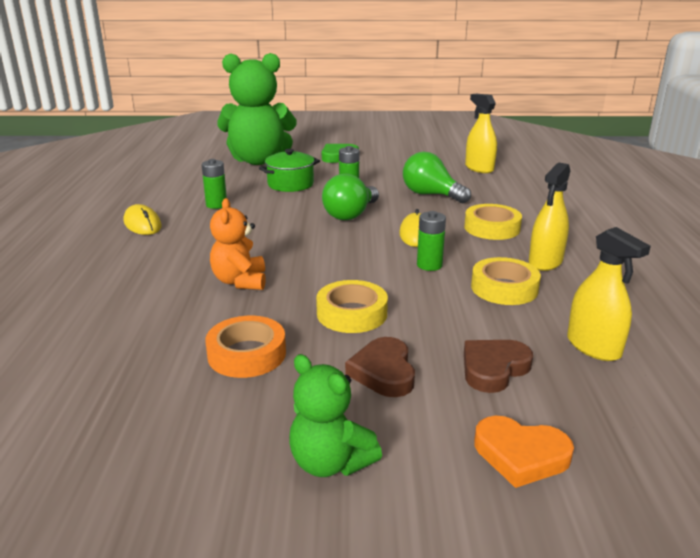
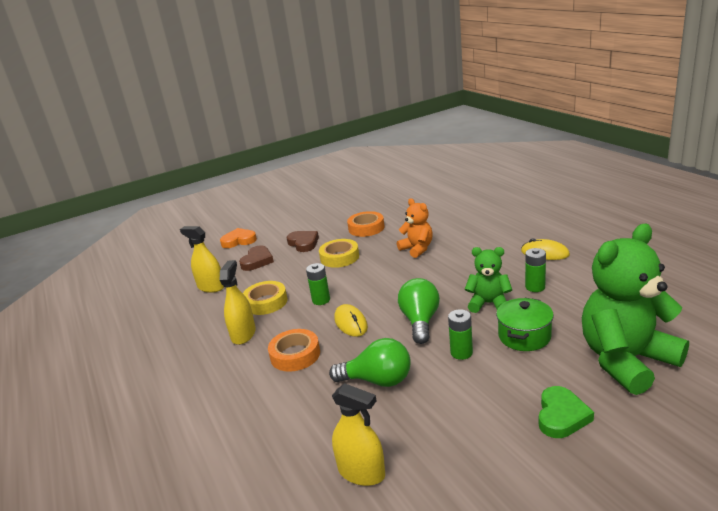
camera: 155 degrees right, 0 degrees up
(330, 462) = (301, 218): green teddy bear -> green teddy bear (489, 303)
(492, 228) = (295, 355): yellow tape -> orange tape

